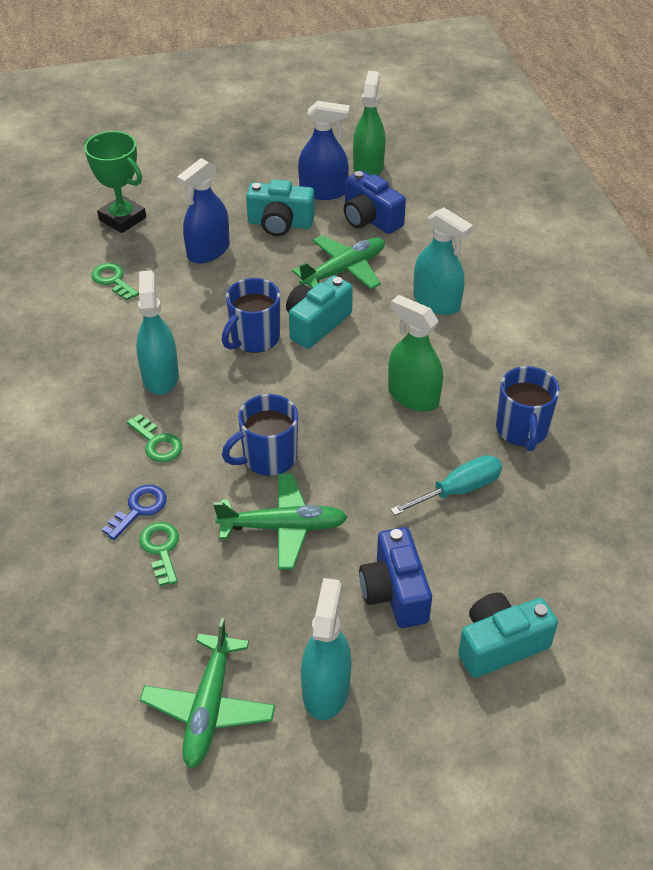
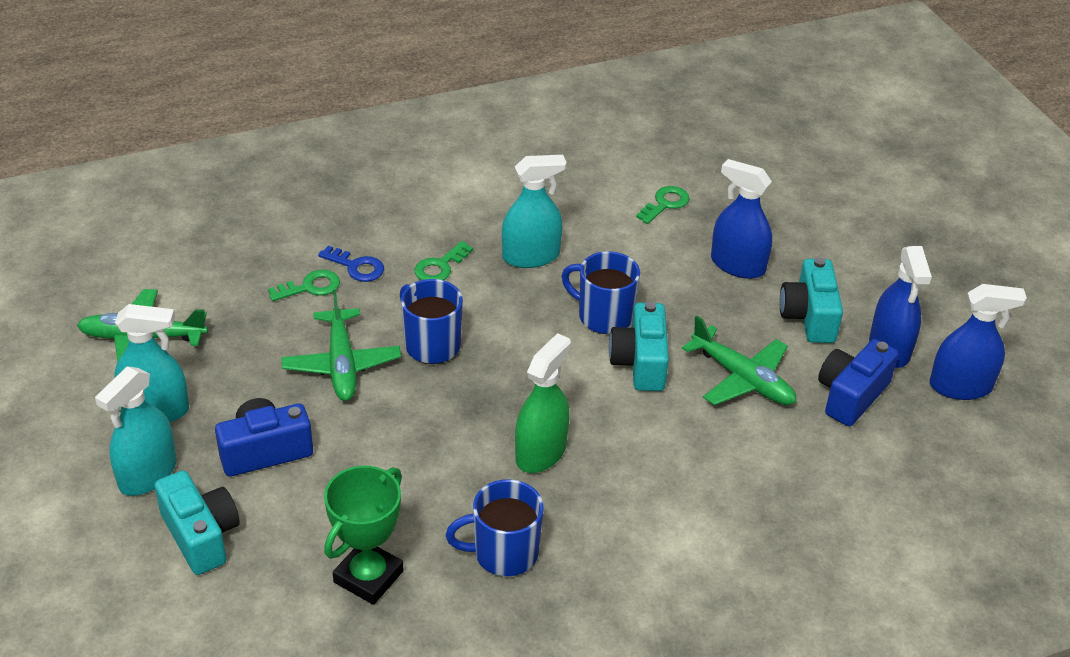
camera: 80 degrees right, 5 degrees down
(122, 219) = (768, 195): green trophy -> green trophy (368, 577)
(316, 324) = (640, 363): turquoise camera -> turquoise camera turned 120 degrees counterclockwise
(368, 167) = (960, 386): green spray bottle -> blue spray bottle
(436, 302) = (710, 466): turquoise spray bottle -> turquoise spray bottle (148, 474)
(458, 490) = (403, 497): turquoise screwdriver -> none

